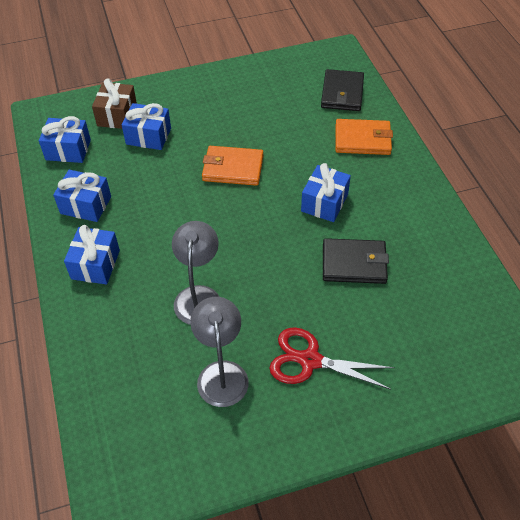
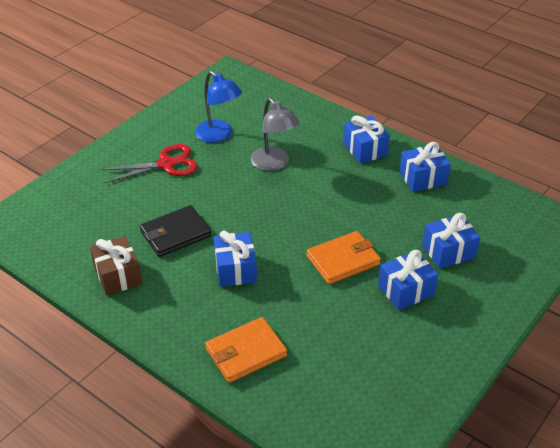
camera: 145 degrees right, 10 degrees down
(68, 150) = (495, 207): blue gift -> blue gift (406, 290)
(117, 115) = (501, 256): brown gift -> brown gift (118, 275)
(221, 373) = (219, 135): grey lamp -> blue lamp
(342, 93) = (312, 403): black wallet -> none

